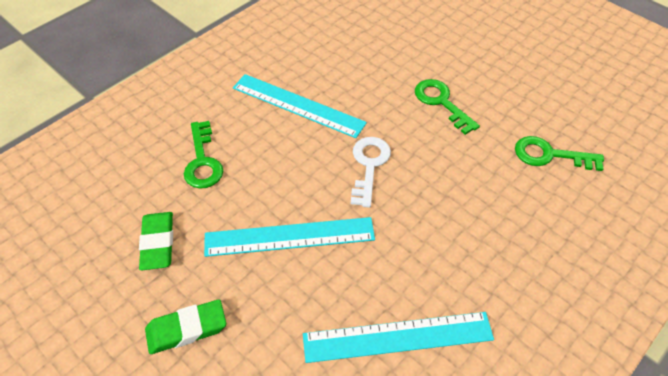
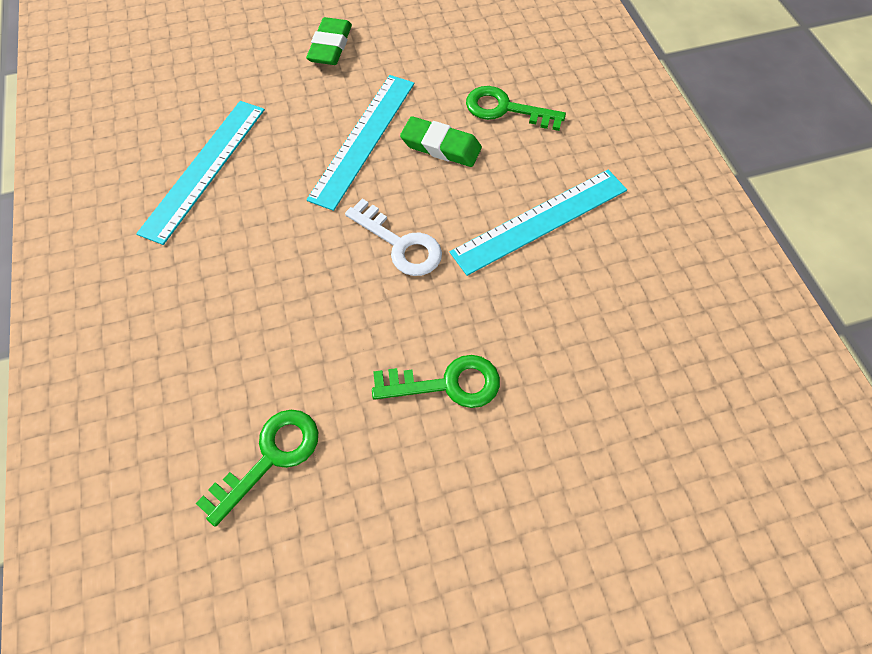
camera: 120 degrees right, 10 degrees up
(158, 243) = (427, 52): green eraser -> green eraser (441, 146)

